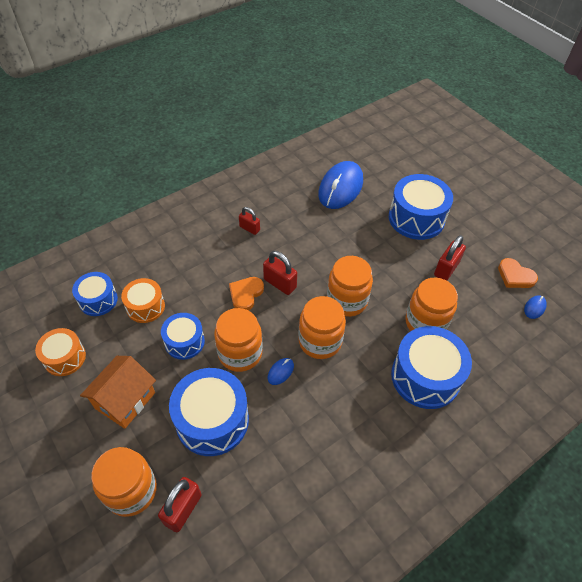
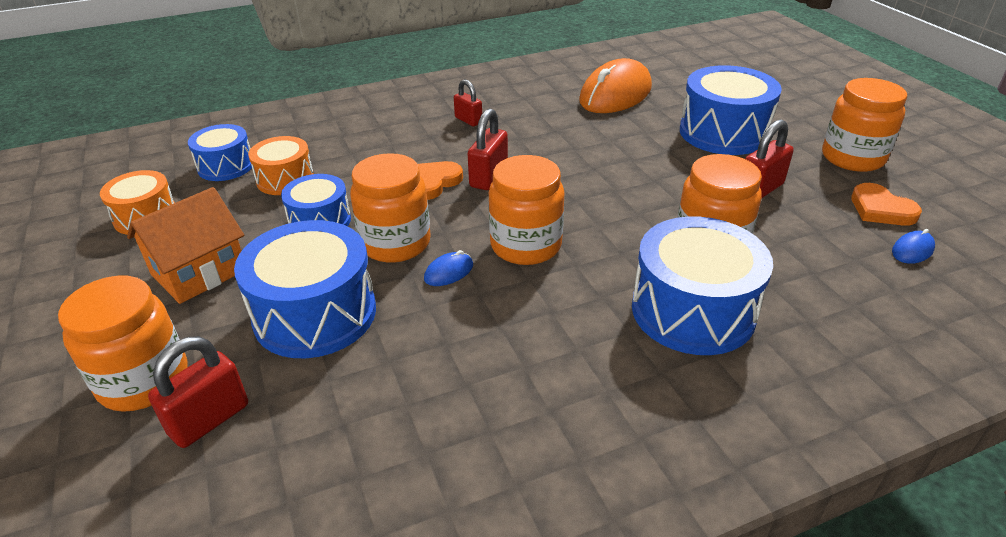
camera: 15 degrees right, 15 degrees down
(280, 283) = (488, 177): red padlock -> red padlock turned 60 degrees clockwise
(340, 188) = (615, 94): blue mouse -> orange mouse
(347, 301) = (585, 206): orange jar -> orange jar (852, 158)

